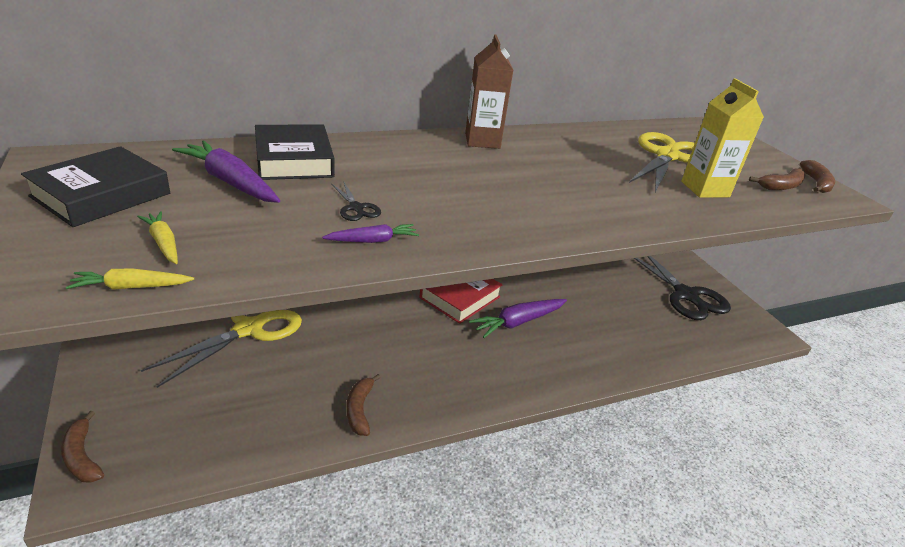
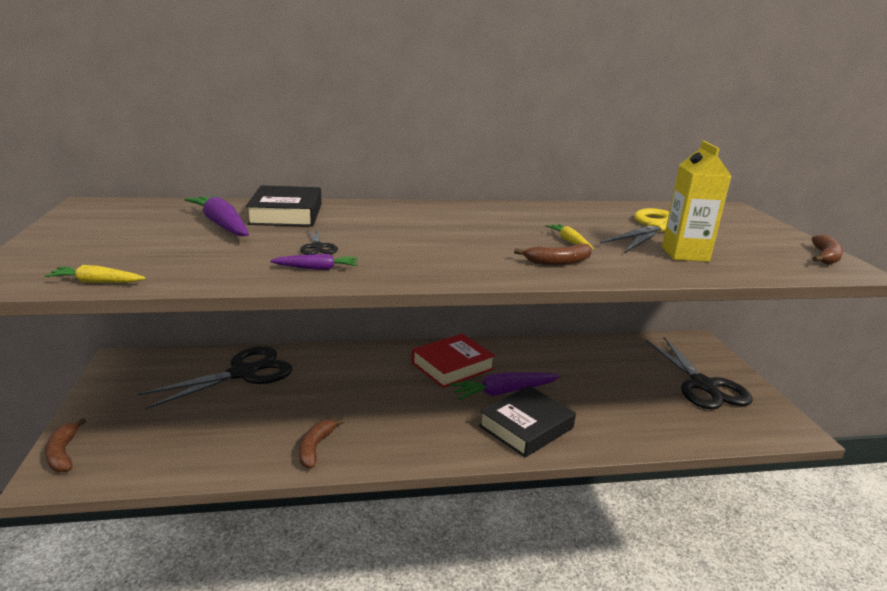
camera: 15 degrees right, 10 degrees down
(101, 195) = (114, 227): black book -> black book (526, 427)
(163, 243) = (141, 258): yellow carrot -> yellow carrot (569, 241)
(250, 328) = (244, 373): yellow scissors -> black scissors
(482, 141) = (471, 209): brown carton -> none
(781, 186) = (779, 257): brown banana -> brown banana (558, 262)

